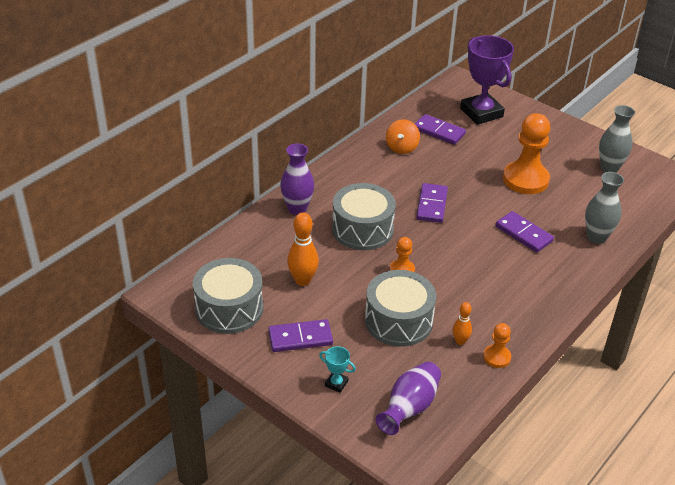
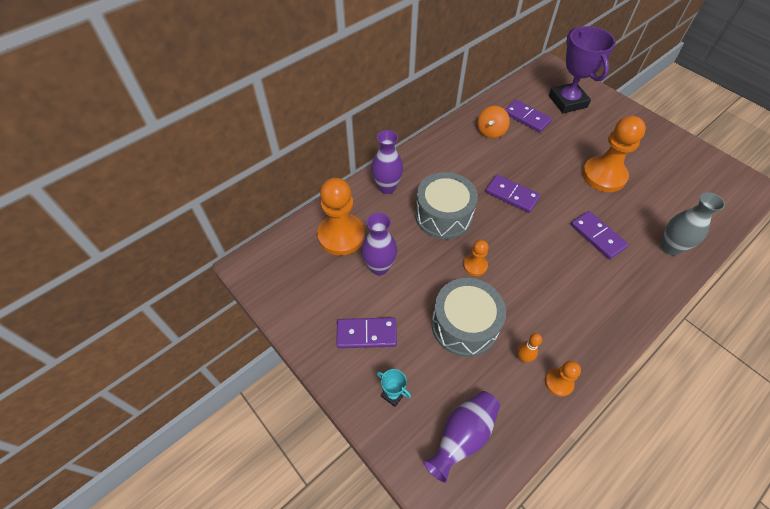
camera: 10 degrees right, 15 degrees up
(229, 308) = (306, 291): grey drum -> none
(256, 256) = (341, 235): none -> orange pawn
(303, 280) = (379, 267): orange bowling pin -> purple vase
(432, 205) = (512, 195): purple domino -> purple domino turned 75 degrees counterclockwise
(609, 168) = (686, 170): grey vase -> none

